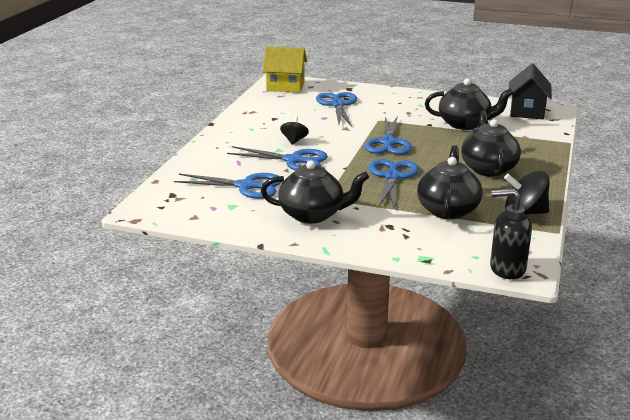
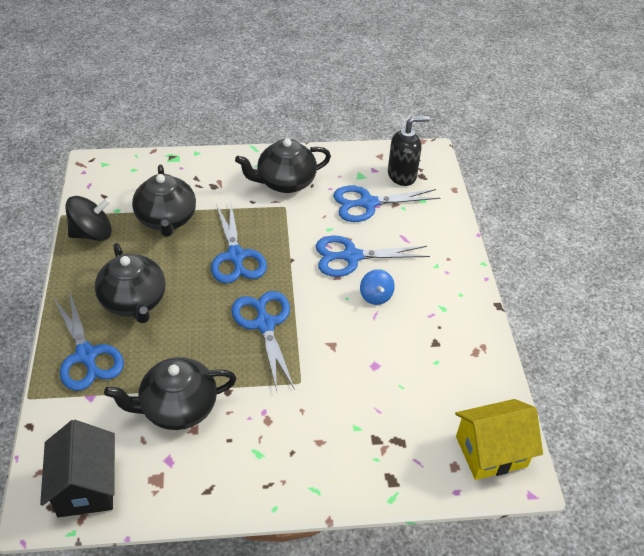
camera: 155 degrees right, 20 degrees up
(294, 140) = (376, 296): black spinning top -> blue spinning top
(337, 105) = (377, 410): blue scissors -> blue scissors (86, 355)
(507, 269) = (107, 162): black soap dispenser -> black soap dispenser (402, 175)

